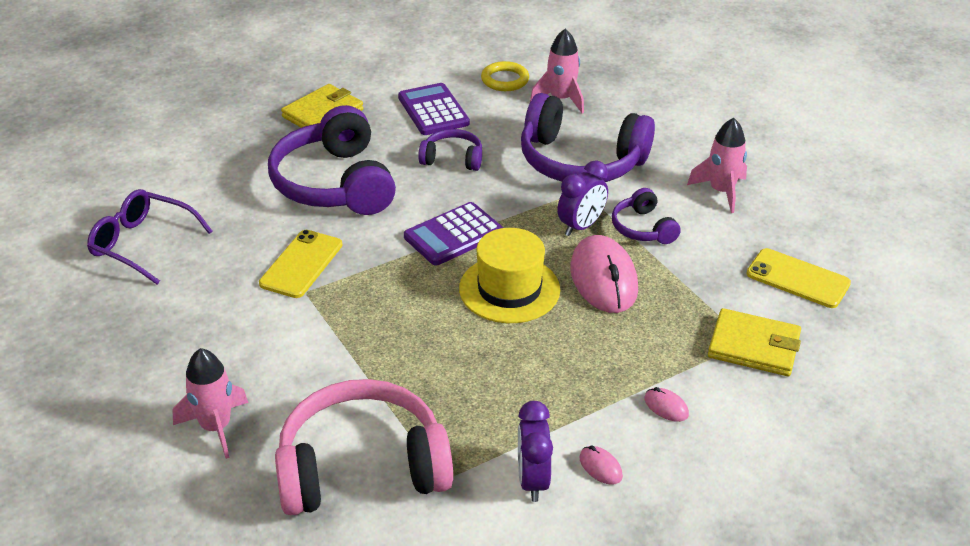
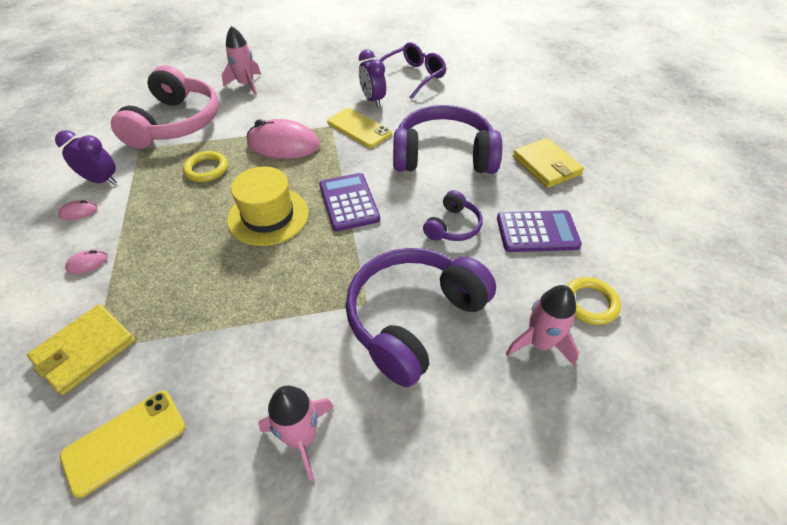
camera: 110 degrees right, 10 degrees up
(455, 379) = (206, 169): none -> yellow ring
(581, 226) = (314, 284): purple clock -> purple clock (372, 100)
(603, 279) = (239, 275): pink mouse -> pink mouse (283, 145)
(643, 228) = (285, 331): purple headphones -> none

